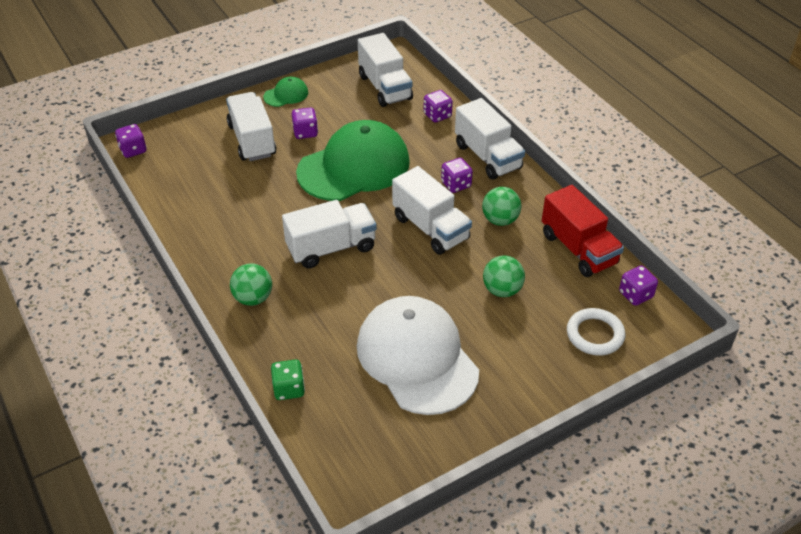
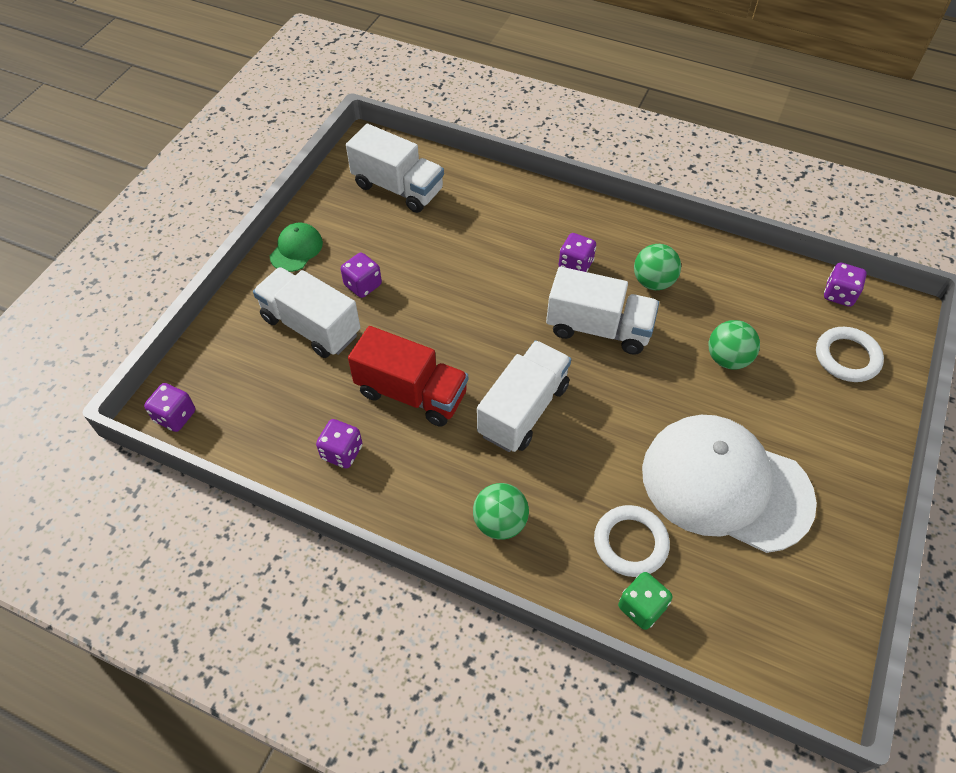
camera: 35 degrees left, 10 degrees up
(319, 353) = (630, 543): none -> white ring
(354, 167) = (455, 299): green cap -> none
(437, 115) = (483, 195): purple dice -> purple dice (342, 452)
(487, 157) = (575, 217): white truck -> none
(578, 249) = (749, 274): red truck -> red truck (411, 393)

